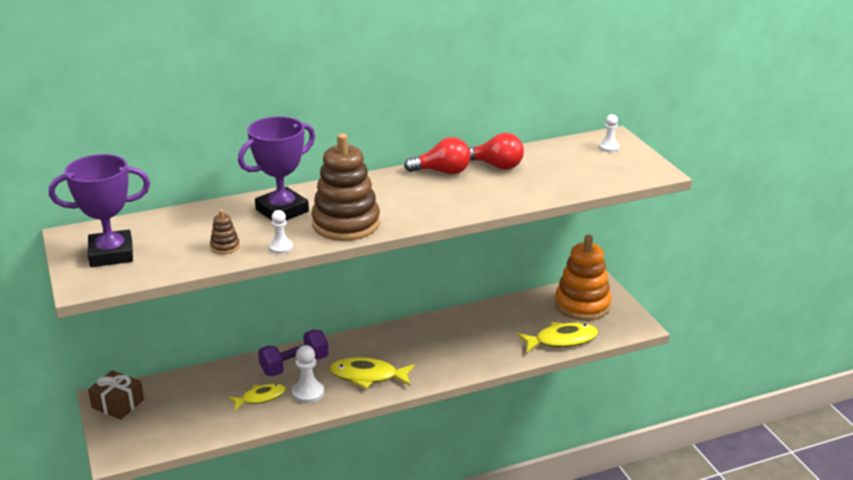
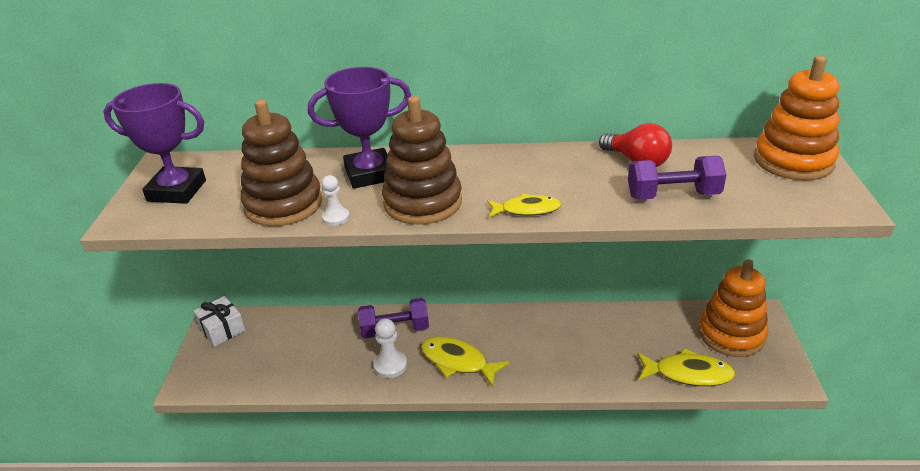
camera: 25 degrees right, 5 degrees up
(118, 404) = (222, 329): brown gift -> white gift
(225, 246) = (283, 204): brown stacking toy -> brown stacking toy, size x2.42
(260, 398) = (344, 358): yellow fish -> yellow fish (527, 210)
(442, 172) = (569, 158): red light bulb -> none
(536, 185) = (673, 195): none -> purple dumbbell
(609, 147) = (793, 161): white pawn -> orange stacking toy

